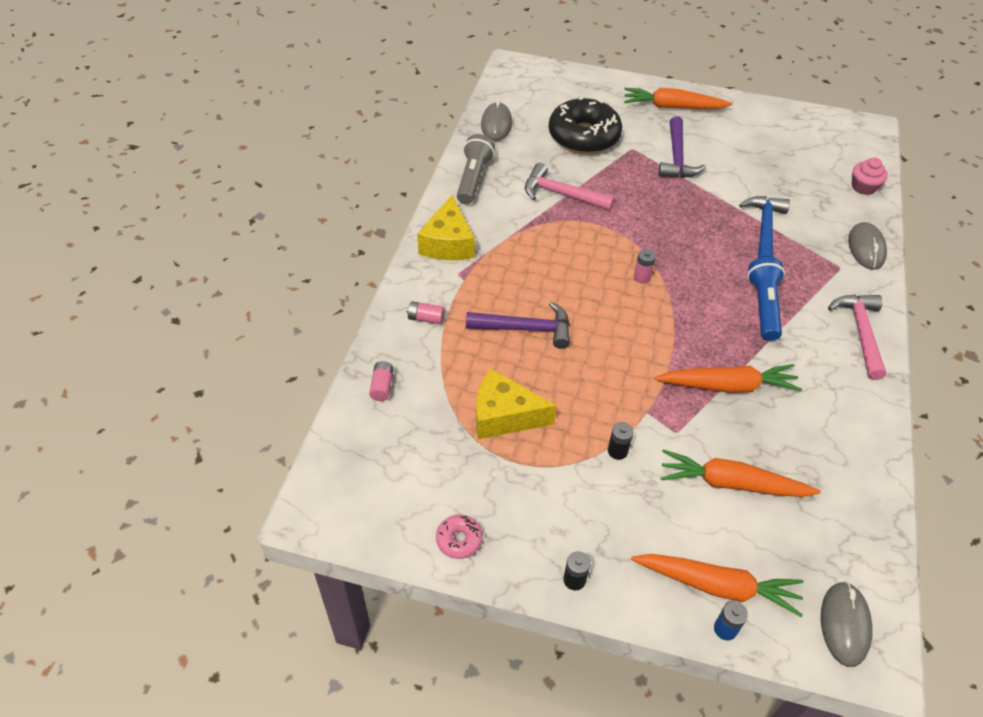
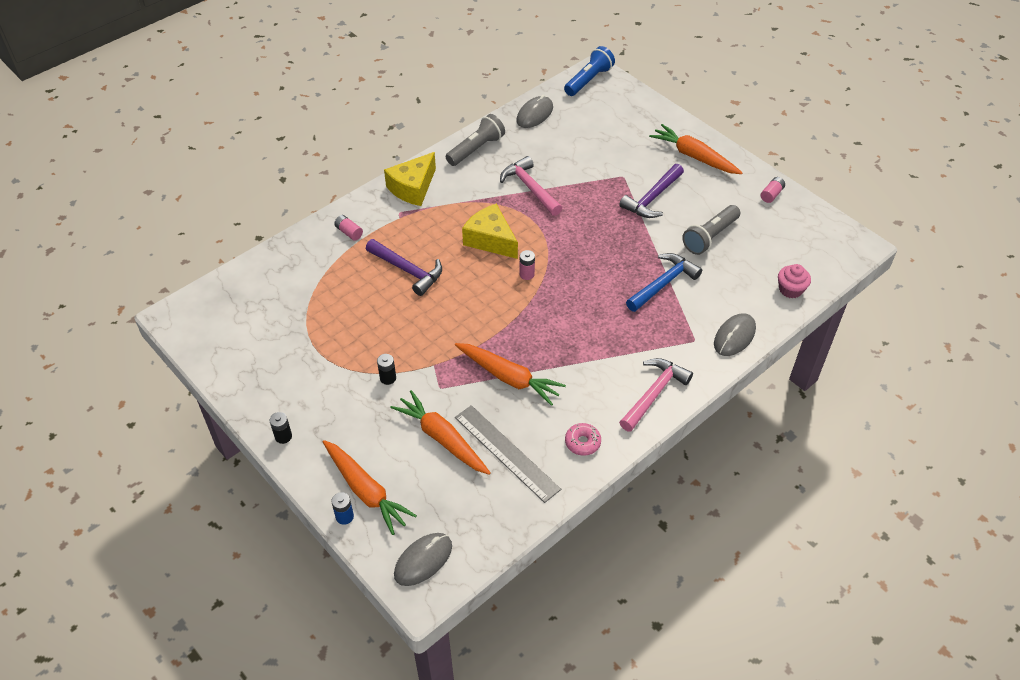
camera: 35 degrees right, 0 degrees up
(382, 386) = (281, 262): pink battery -> pink battery (771, 194)
(459, 540) = (240, 376): pink donut -> pink donut (582, 442)
(504, 416) = (338, 319): yellow cheese -> yellow cheese (490, 240)
(583, 136) = (594, 151): black donut -> none
(757, 171) = (710, 237): none -> grey flashlight
(763, 307) = (597, 338): blue flashlight -> blue flashlight (588, 80)
(802, 462) = (506, 452): none -> grey ruler

